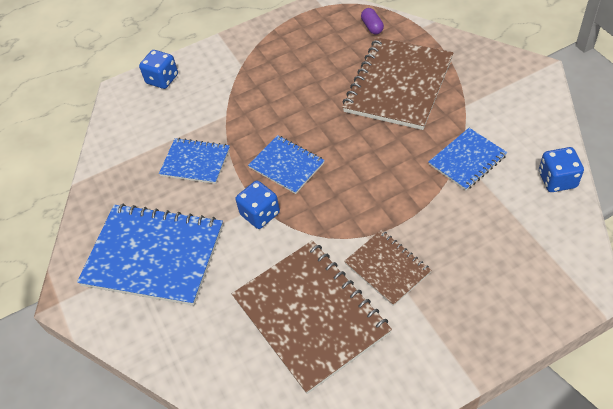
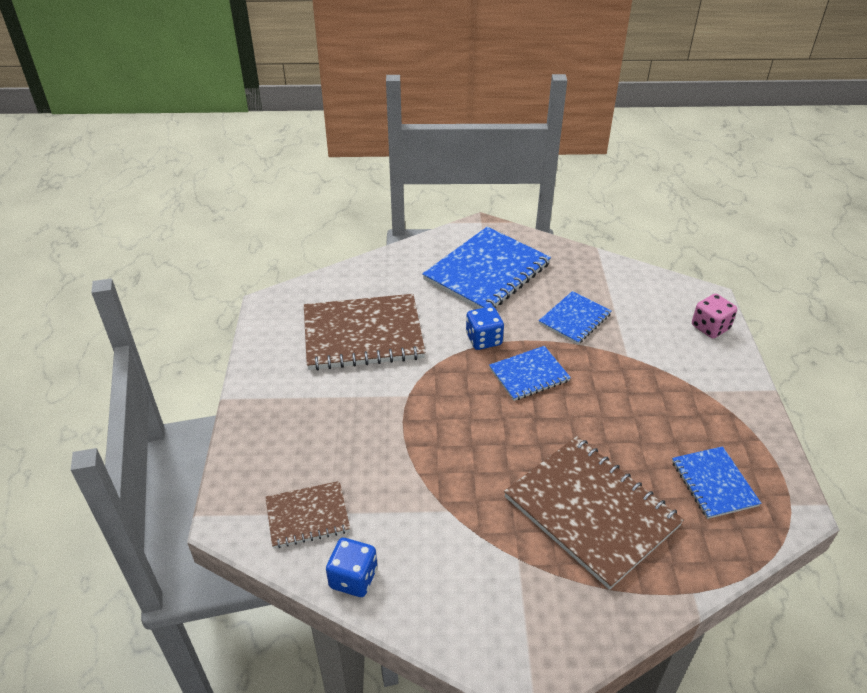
camera: 110 degrees right, 10 degrees down
(162, 79) = (710, 327): blue dice -> pink dice
(372, 27) = (719, 537): purple capsule -> none
(387, 268) = (365, 394): brown notebook -> brown notebook (307, 516)
(467, 160) = (437, 514): blue notebook -> blue notebook (714, 483)

